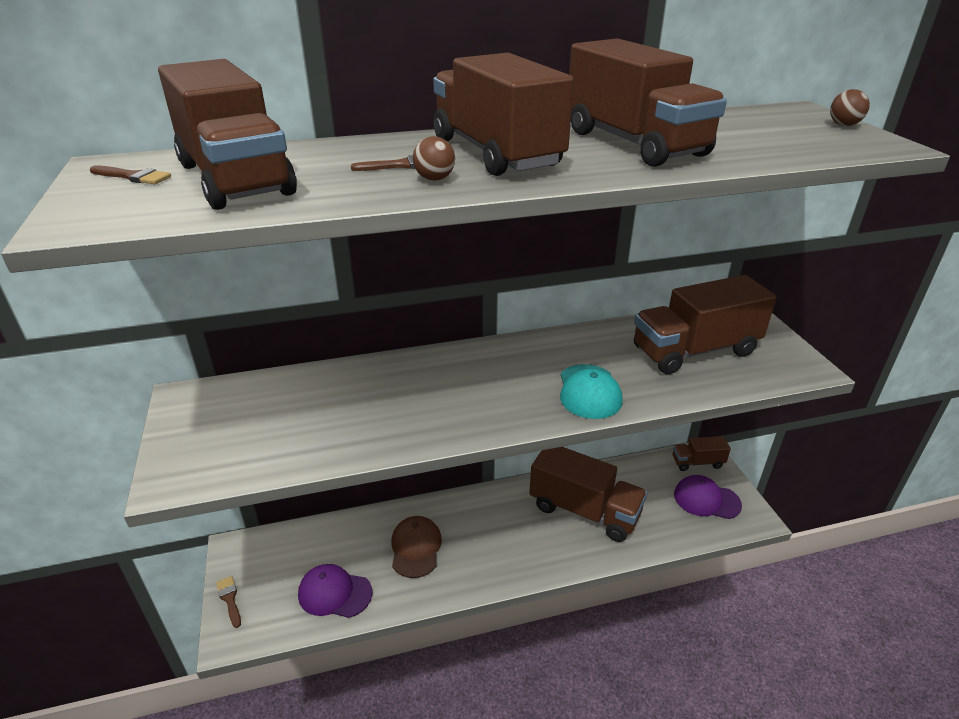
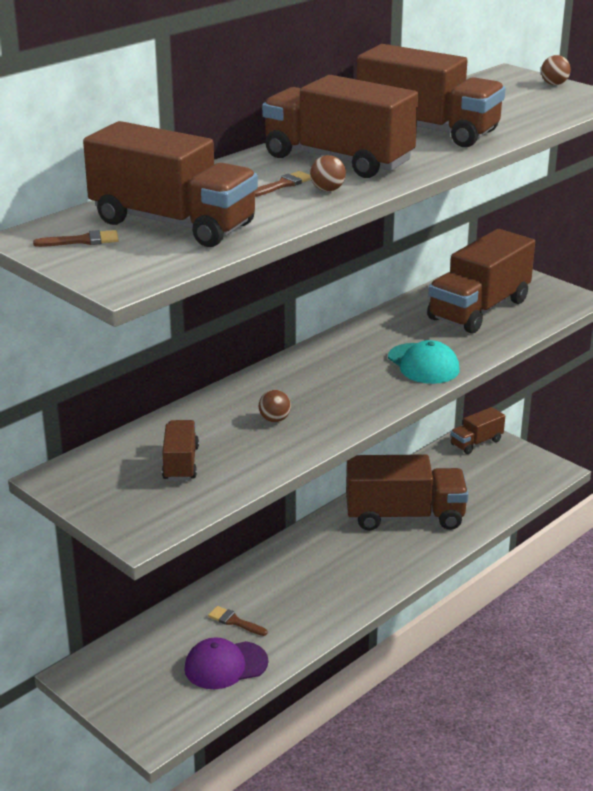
camera: 30 degrees left, 5 degrees down
(229, 599) = (121, 711): brown brush -> brown brush (234, 621)
(281, 420) = (181, 463): none -> brown truck
(401, 403) = (274, 419): none -> brown ball
(416, 548) = (271, 602): brown cap -> none
(706, 500) = (505, 470): purple cap -> none

